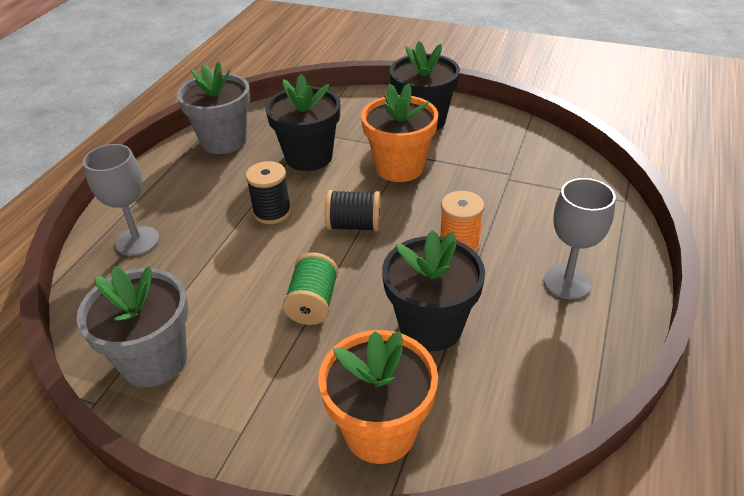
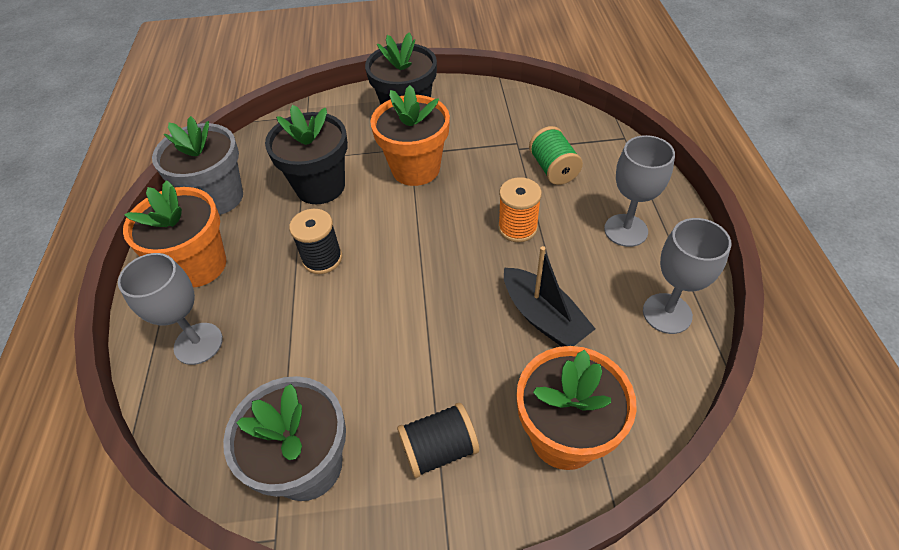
camera: 25 degrees left, 10 degrees up
(176, 185) = (199, 265): none -> orange flower pot
(313, 303) = (425, 338): green spool -> green spool (553, 169)
(354, 225) = (412, 243): black spool -> black spool (439, 449)
(430, 326) = (543, 317): black flower pot -> black boat
(558, 369) = (667, 313): none -> grey goblet

